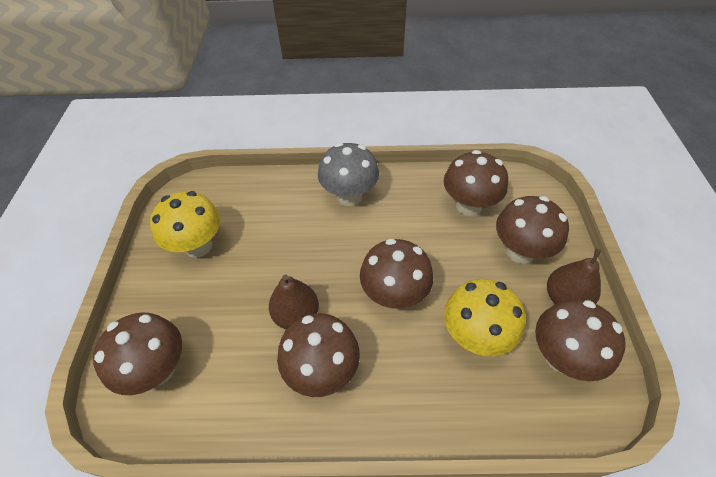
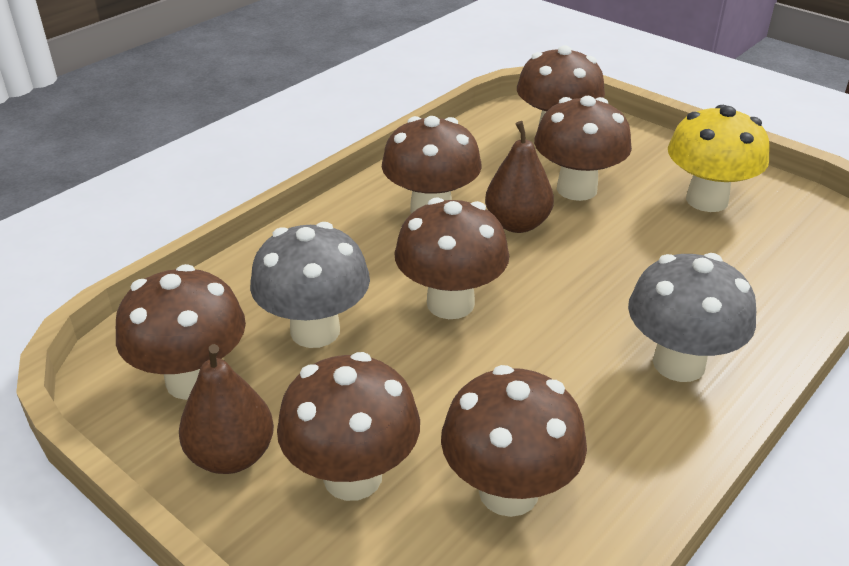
camera: 130 degrees right, 15 degrees down
(231, 310) = (576, 189): none -> brown mushroom
(475, 336) = (315, 331): yellow mushroom -> grey mushroom

